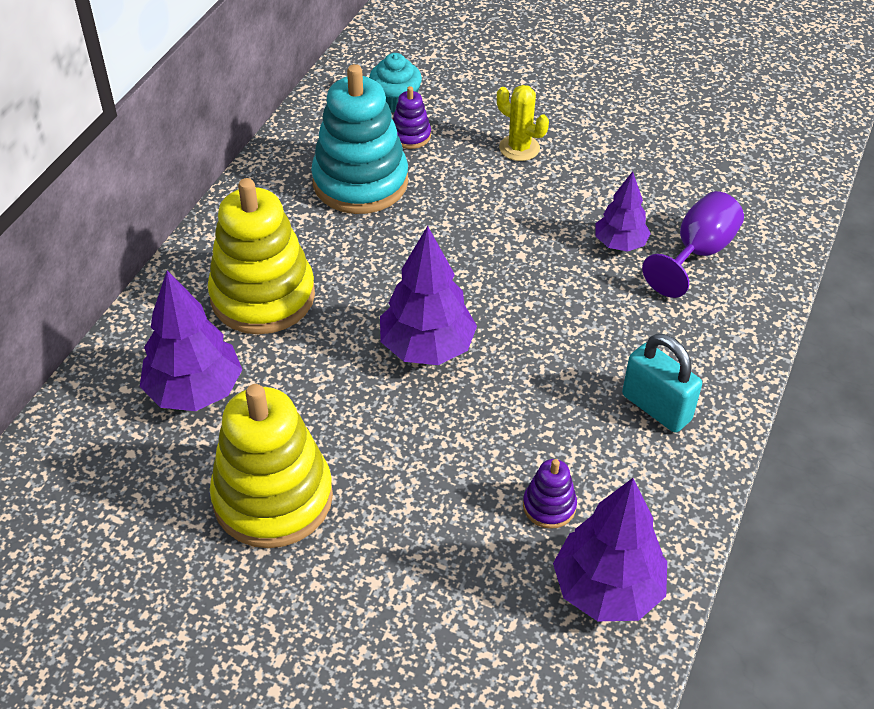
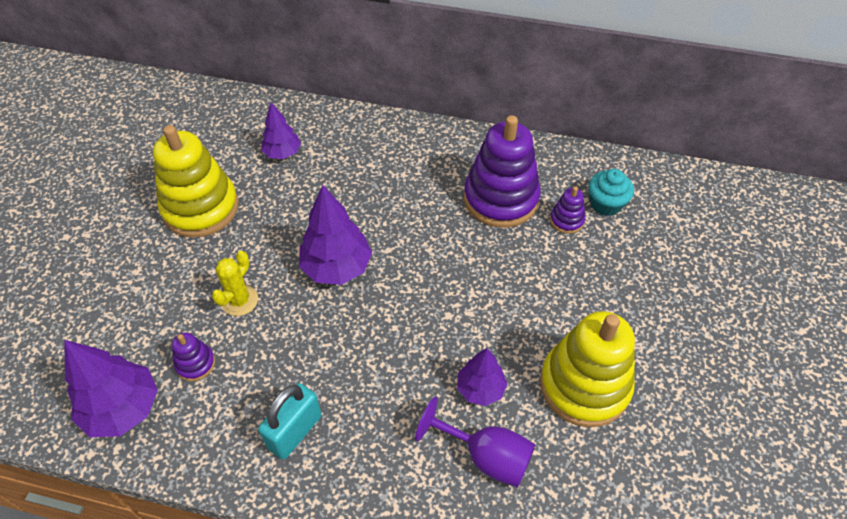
camera: 80 degrees right, 5 degrees up
(195, 391) = (282, 153): purple tree -> purple tree, size x0.62
(263, 296) = (370, 168): yellow stacking toy -> yellow stacking toy (584, 385)
(360, 182) = (501, 199): turquoise stacking toy -> purple stacking toy
(519, 148) = (580, 297): yellow cactus -> yellow cactus (240, 300)

